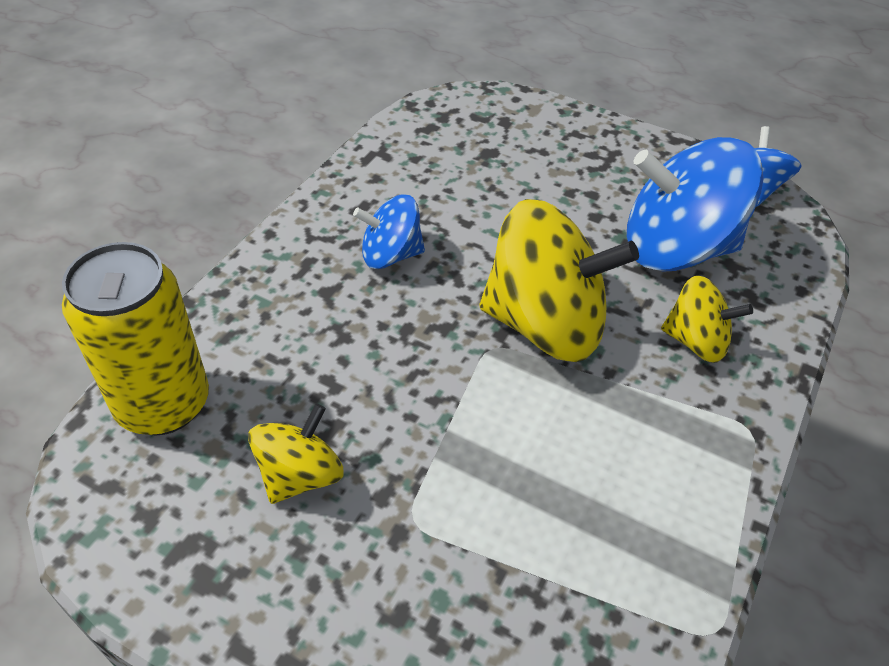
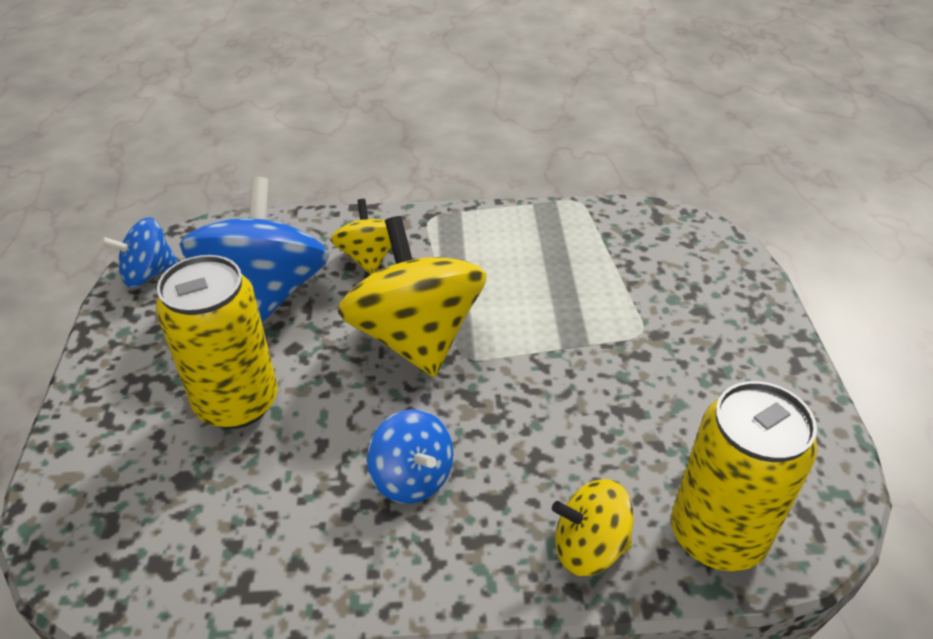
camera: 120 degrees left, 5 degrees down
(300, 475) = (675, 404): yellow spinning top -> yellow spinning top (589, 547)
(545, 193) = (237, 402): none -> yellow can
(676, 248) = (265, 294): blue spinning top -> blue spinning top turned 150 degrees counterclockwise

